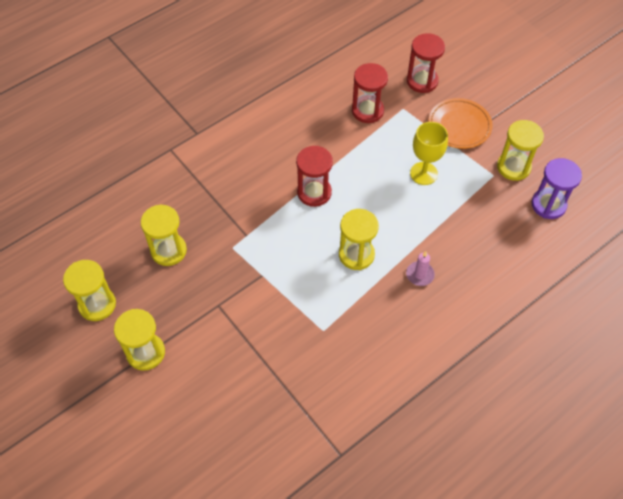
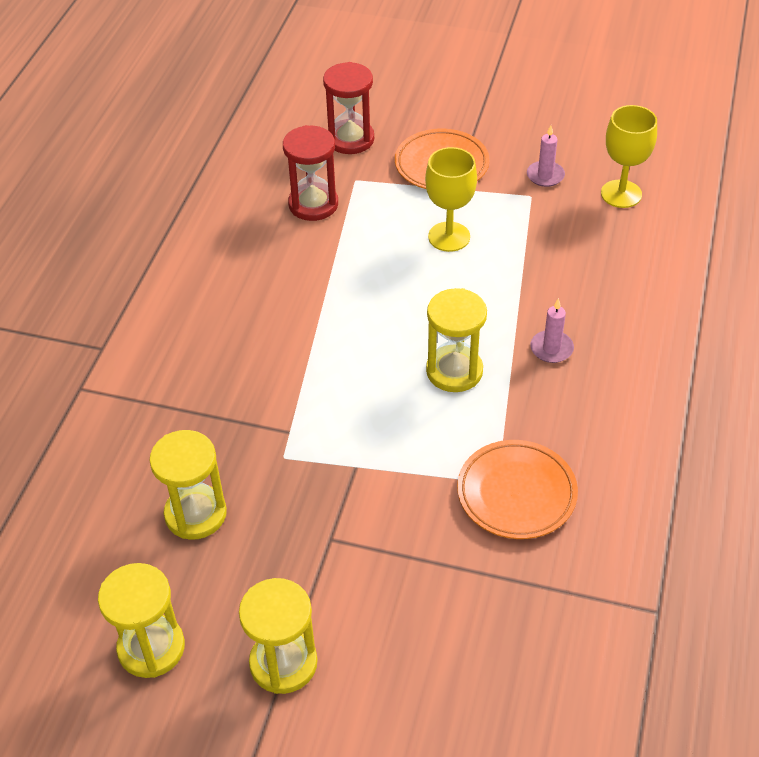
camera: 35 degrees left, 10 degrees down
(314, 192) = (332, 331): red hourglass -> none
(327, 343) = (516, 493): none -> orange plate
(513, 167) = (545, 176): yellow hourglass -> pink candle
(548, 205) = (621, 194): purple hourglass -> yellow goblet

